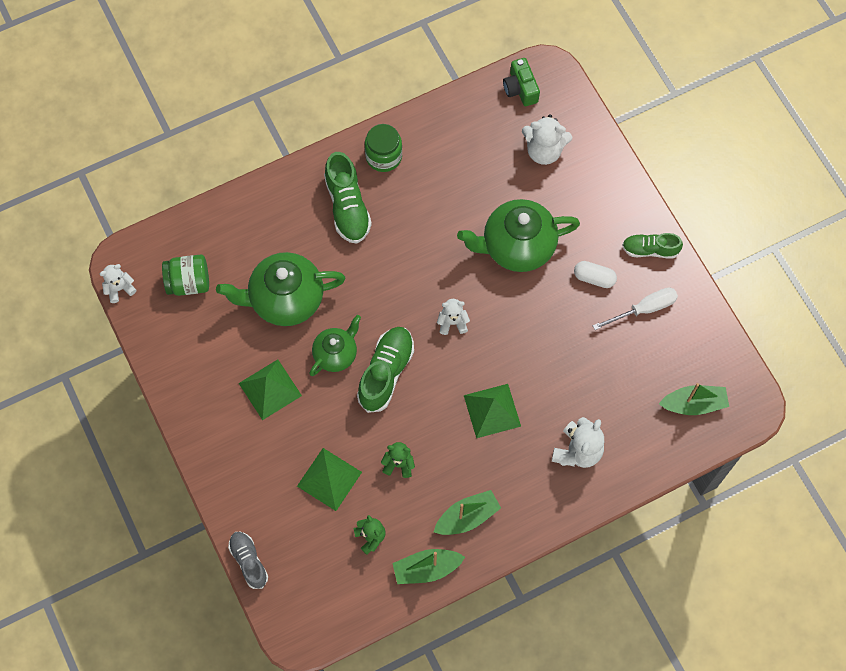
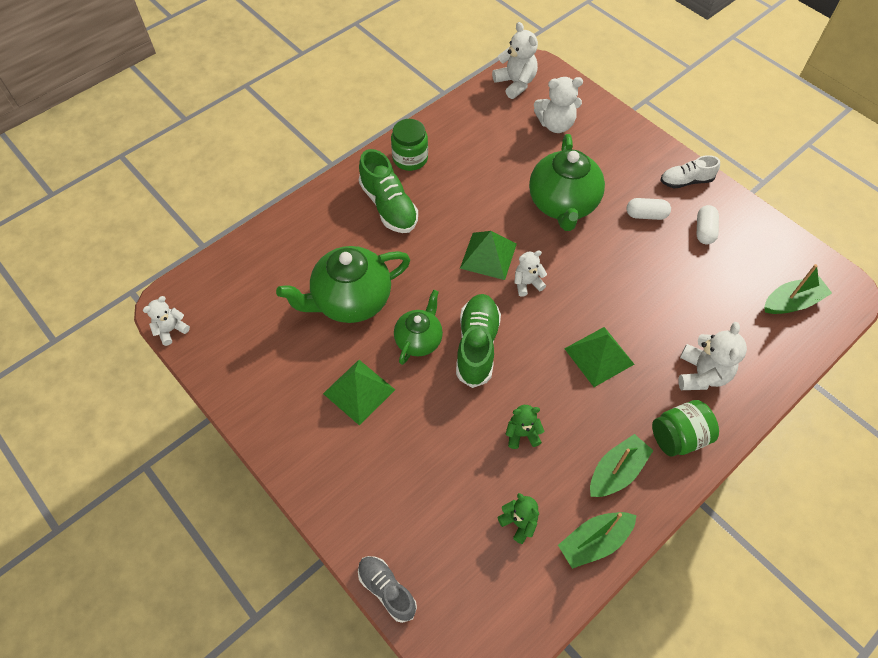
camera: 15 degrees left, 10 degrees down
(189, 282) = (245, 307): green jar -> green jar (678, 437)
(329, 479) = (452, 469): green pyramid -> green pyramid (488, 255)
(516, 246) = (563, 205): green teapot -> green teapot turned 60 degrees counterclockwise
(520, 89) = (515, 83): green camera -> white teddy bear
(644, 309) = (704, 231): white screwdriver -> white capsule
(650, 250) = (686, 181): green shoe -> white shoe

